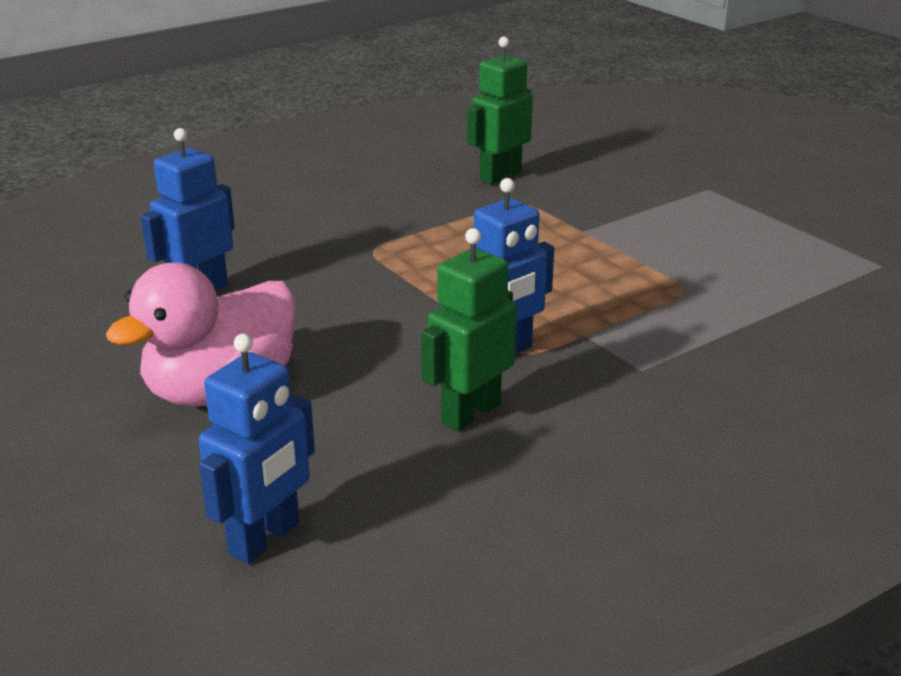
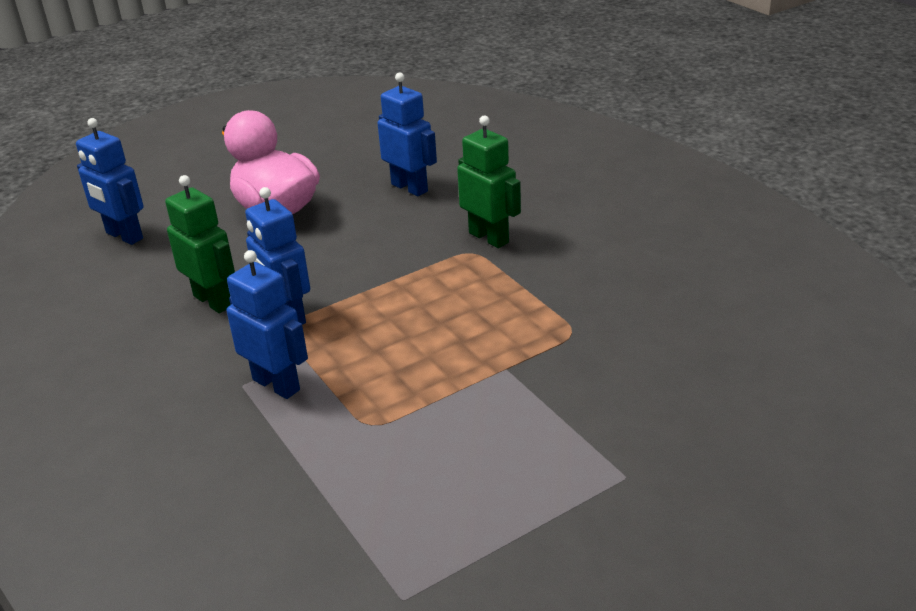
camera: 95 degrees right, 5 degrees up
(500, 176) = (641, 319): green robot -> green robot (489, 237)
(637, 346) = (276, 384): none -> blue robot

